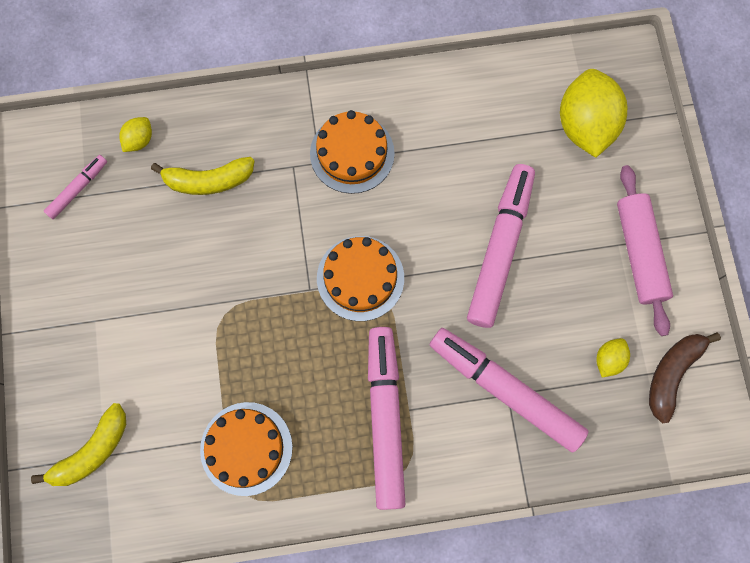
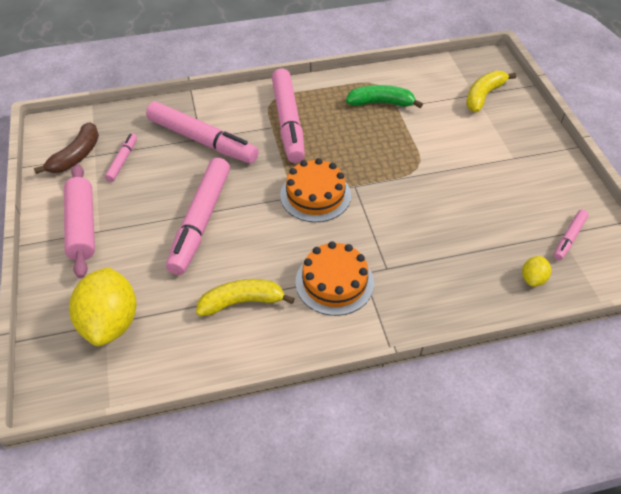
camera: 175 degrees right, 25 degrees down
(208, 180) = (459, 252): yellow banana -> yellow banana (242, 302)
(246, 448) = (381, 103): orange cake -> green banana
(608, 359) = (122, 161): yellow lemon -> pink marker

